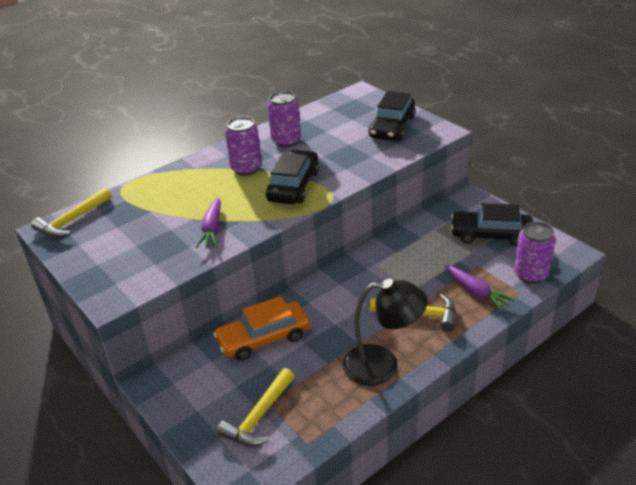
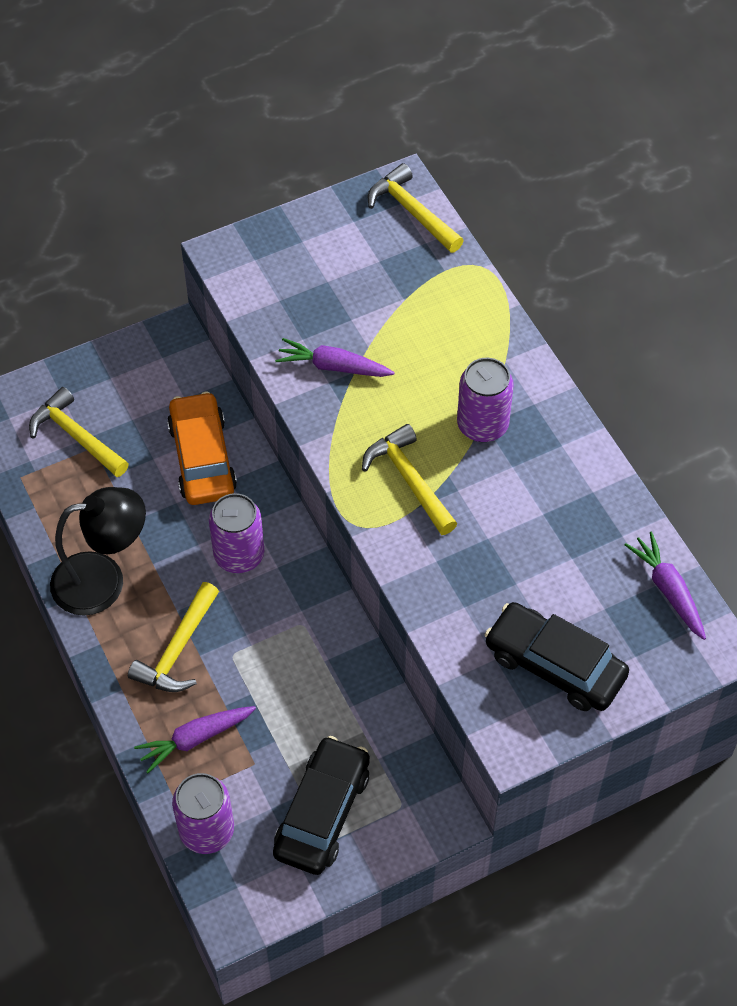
camera: 100 degrees right, 20 degrees up
(286, 141) = (554, 492): purple can -> purple can (239, 555)
(293, 186) = (409, 480): black car -> yellow hammer
(333, 105) = (668, 590): none -> purple carrot
(382, 365) = (103, 580): black lamp -> black lamp turned 120 degrees counterclockwise

